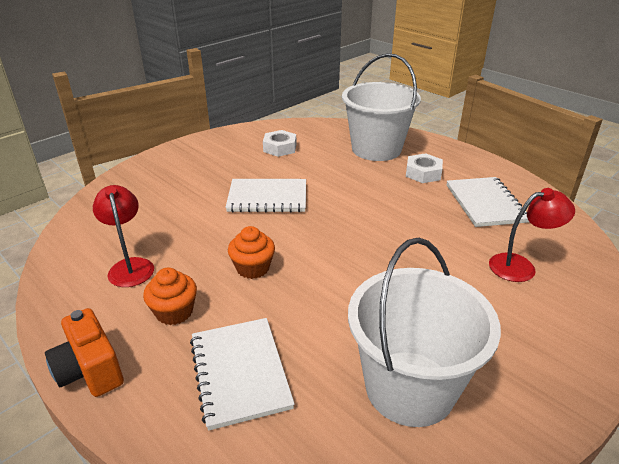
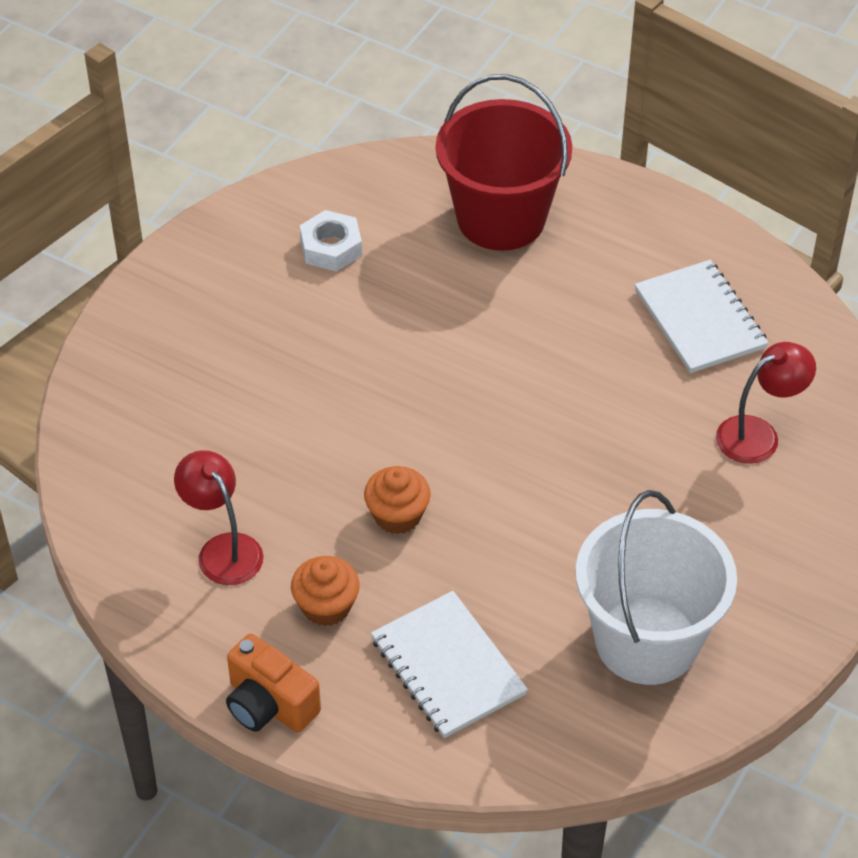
camera: 15 degrees left, 15 degrees up
(267, 198) = (360, 375): white notebook -> none
(376, 149) = (501, 218): white bucket -> red bucket
(423, 173) = (593, 267): white nut -> none

